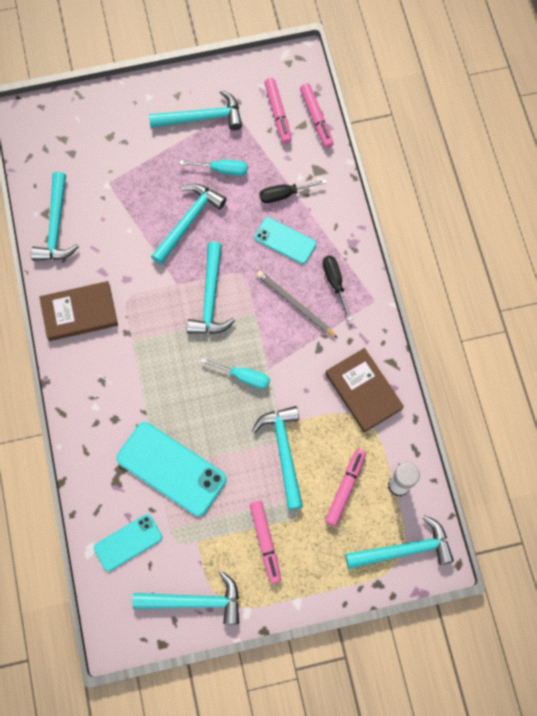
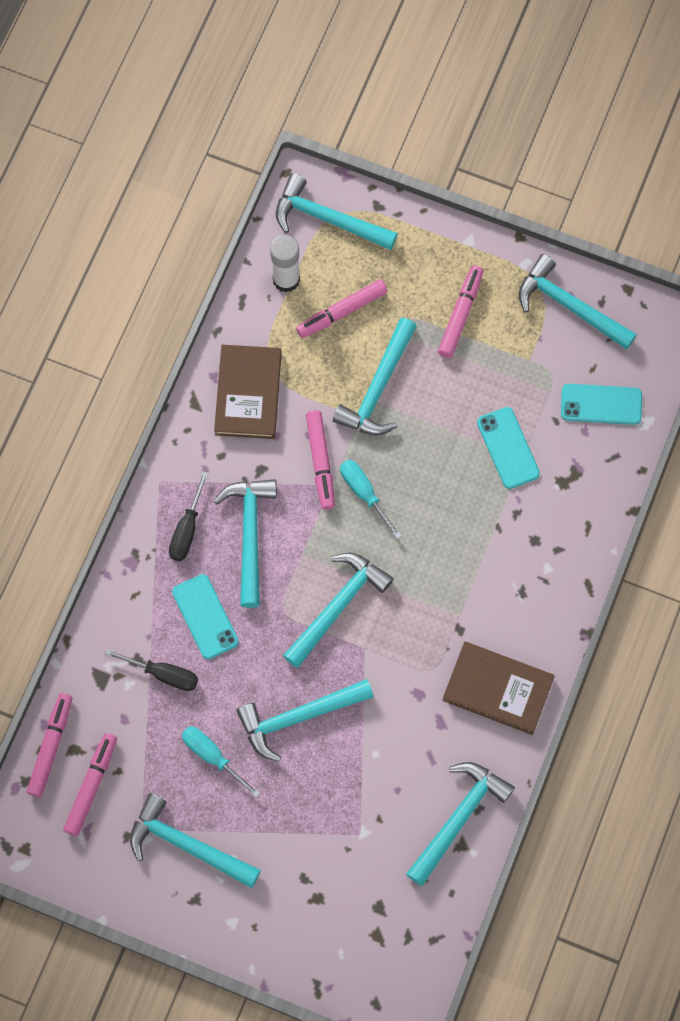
camera: 145 degrees left, 0 degrees up
(171, 469) = (508, 448): turquoise phone -> turquoise phone, size x0.60
(285, 378) = (320, 462): none -> pink marker
(295, 304) = (249, 535): grey pencil -> turquoise hammer

